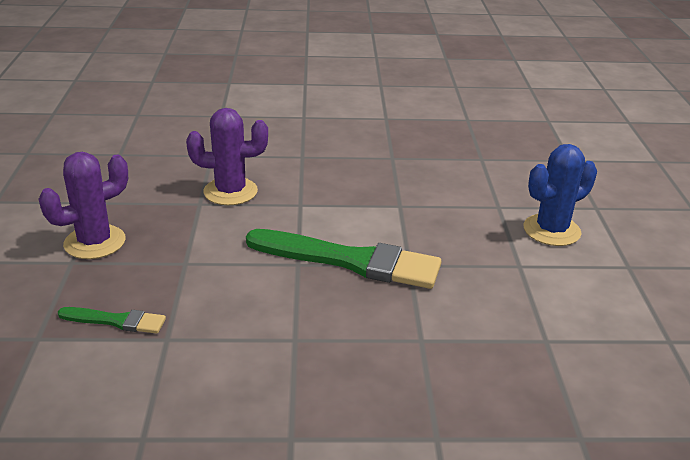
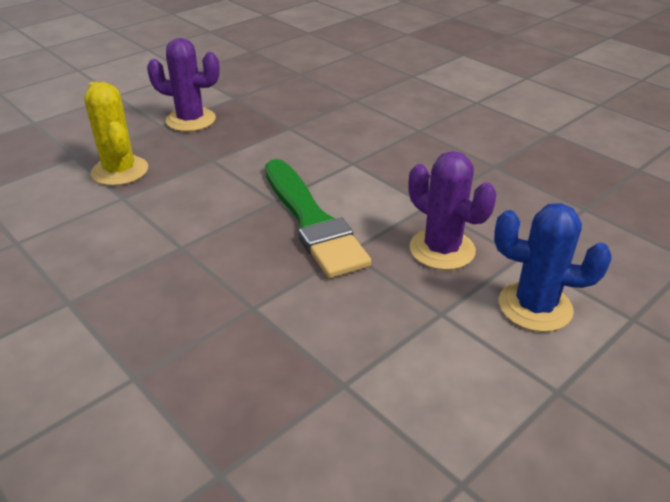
camera: 50 degrees right, 5 degrees up
(116, 321) = (120, 171): green brush -> yellow cactus
(230, 192) = (322, 130): purple cactus -> purple cactus (442, 249)

